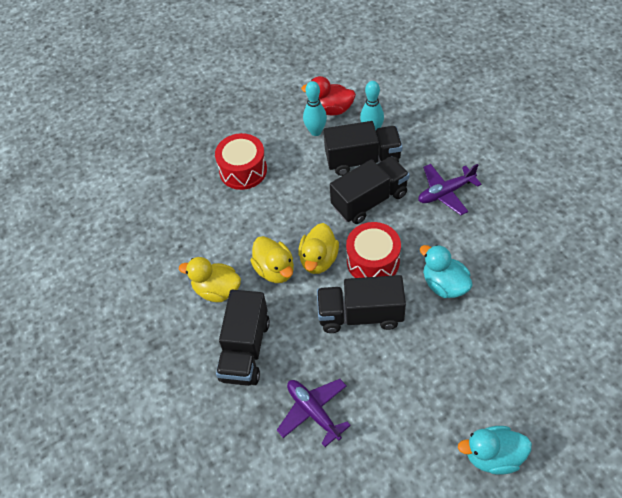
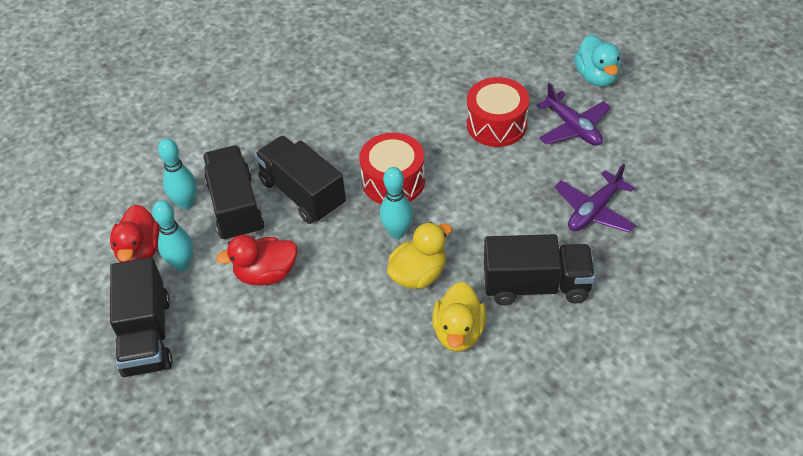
camera: 100 degrees left, 5 degrees down
(243, 170) = (253, 340): red drum -> red drum (496, 124)
(297, 177) = (266, 274): none -> red duck
(318, 260) = (397, 232): yellow duck -> turquoise bowling pin
(360, 315) = (467, 185): black truck -> black truck (146, 335)
(444, 285) = (416, 119): turquoise duck -> none
(445, 192) = (288, 126): purple plane -> purple plane (573, 127)

